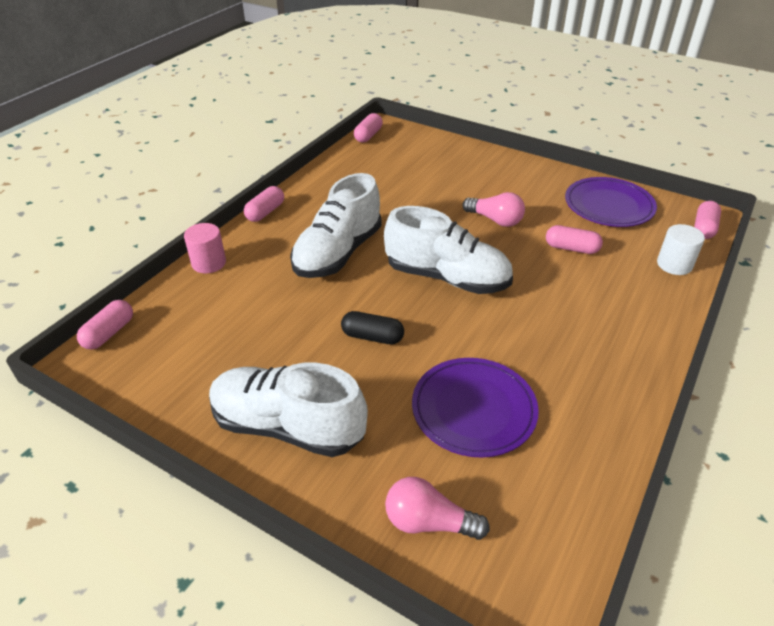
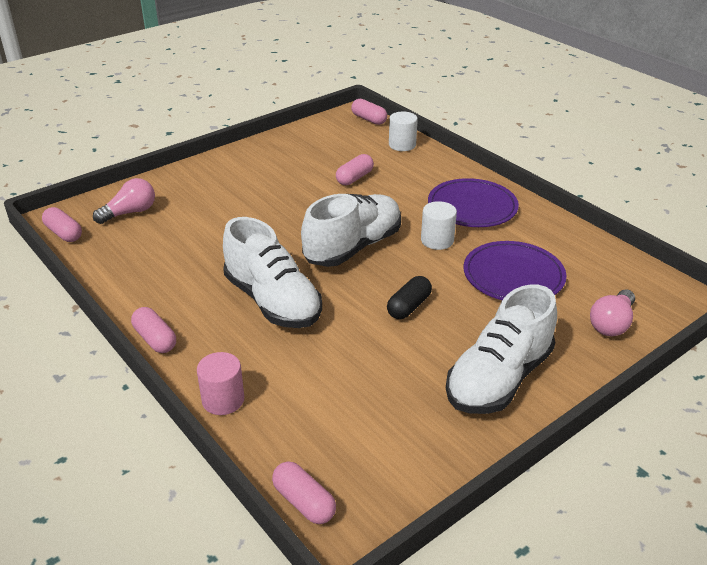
camera: 70 degrees left, 5 degrees down
(495, 220) = (289, 200): pink light bulb -> pink light bulb (130, 212)
(500, 333) = (437, 240): none -> white cylinder
(609, 205) = (311, 144): purple plate -> purple plate (472, 207)

